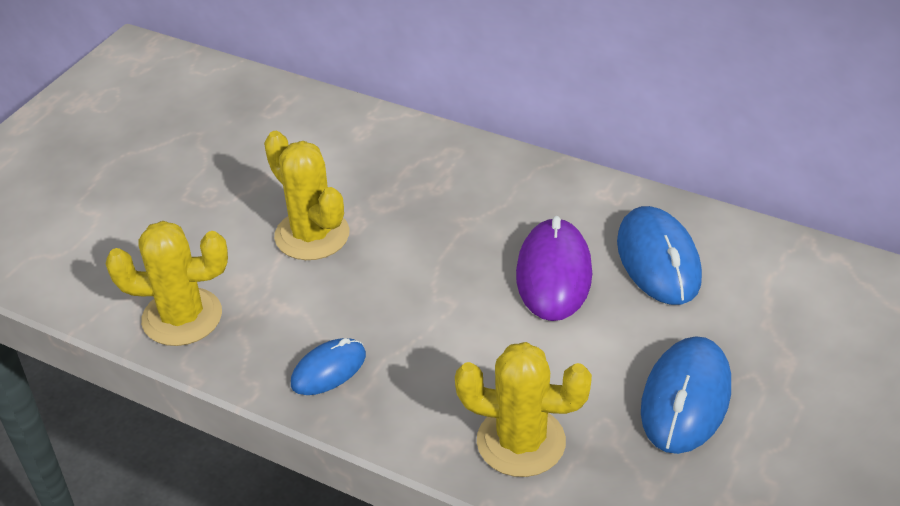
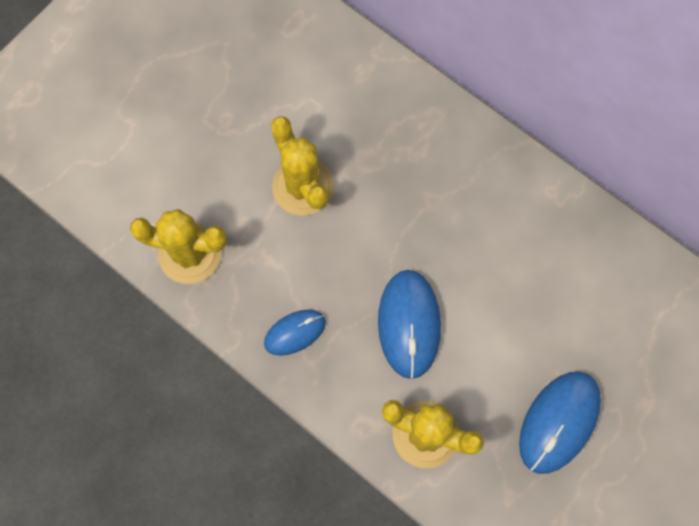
camera: 10 degrees right, 30 degrees up
(553, 274) = (488, 273): purple mouse -> none
(658, 260) = (576, 276): blue mouse -> blue mouse (409, 324)

